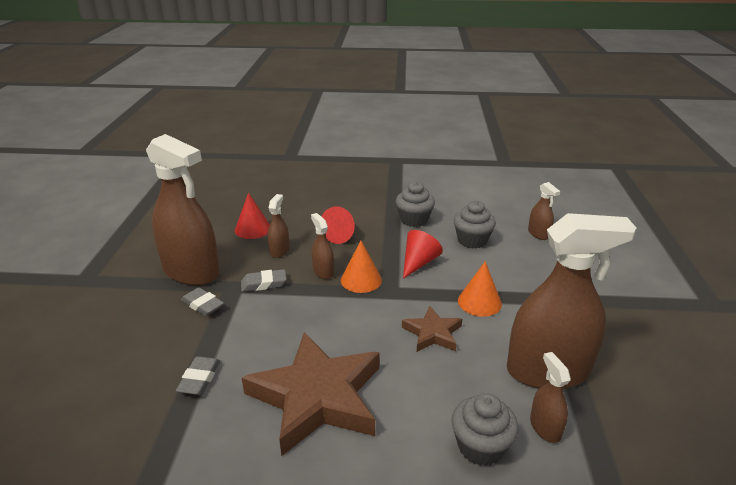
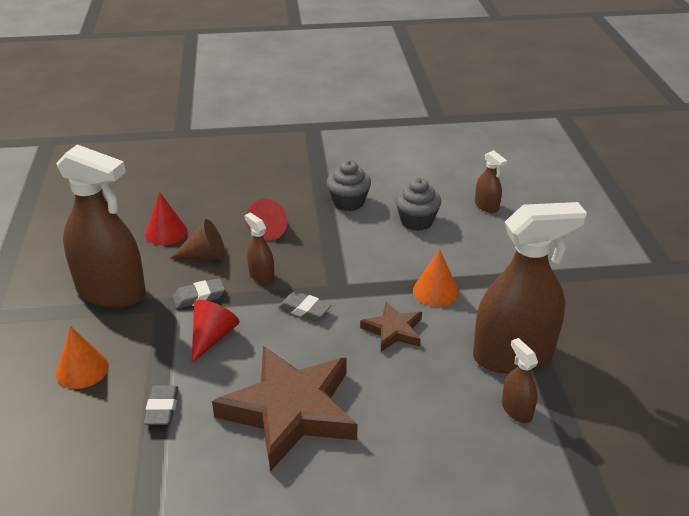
camera: 10 degrees left, 5 degrees up
(203, 305) = (138, 329): grey eraser -> grey eraser (304, 309)
(279, 251) = (205, 256): brown spray bottle -> brown cone
(361, 280) = (305, 280): orange cone -> orange cone (82, 369)
(419, 262) = (364, 253): red cone -> red cone (212, 337)
(480, 446) = (459, 436): grey cupcake -> none

